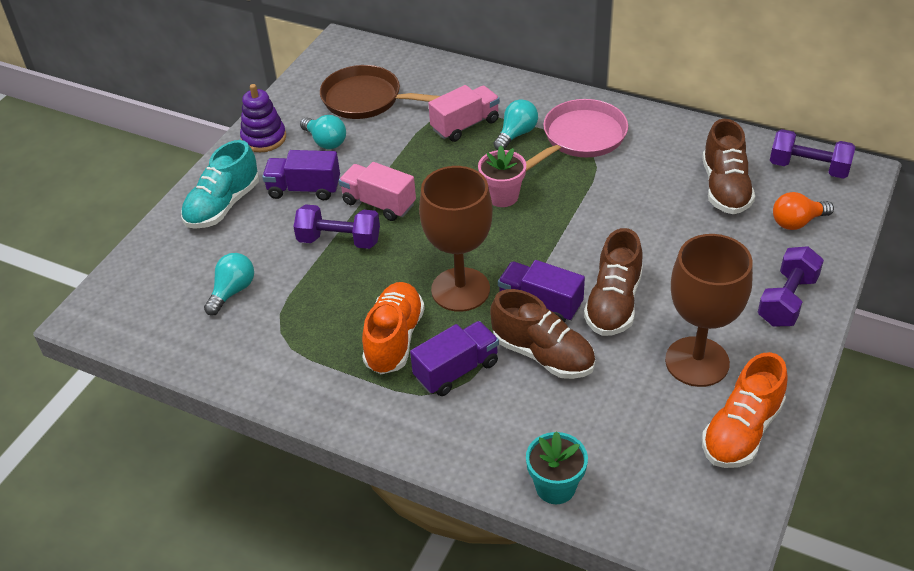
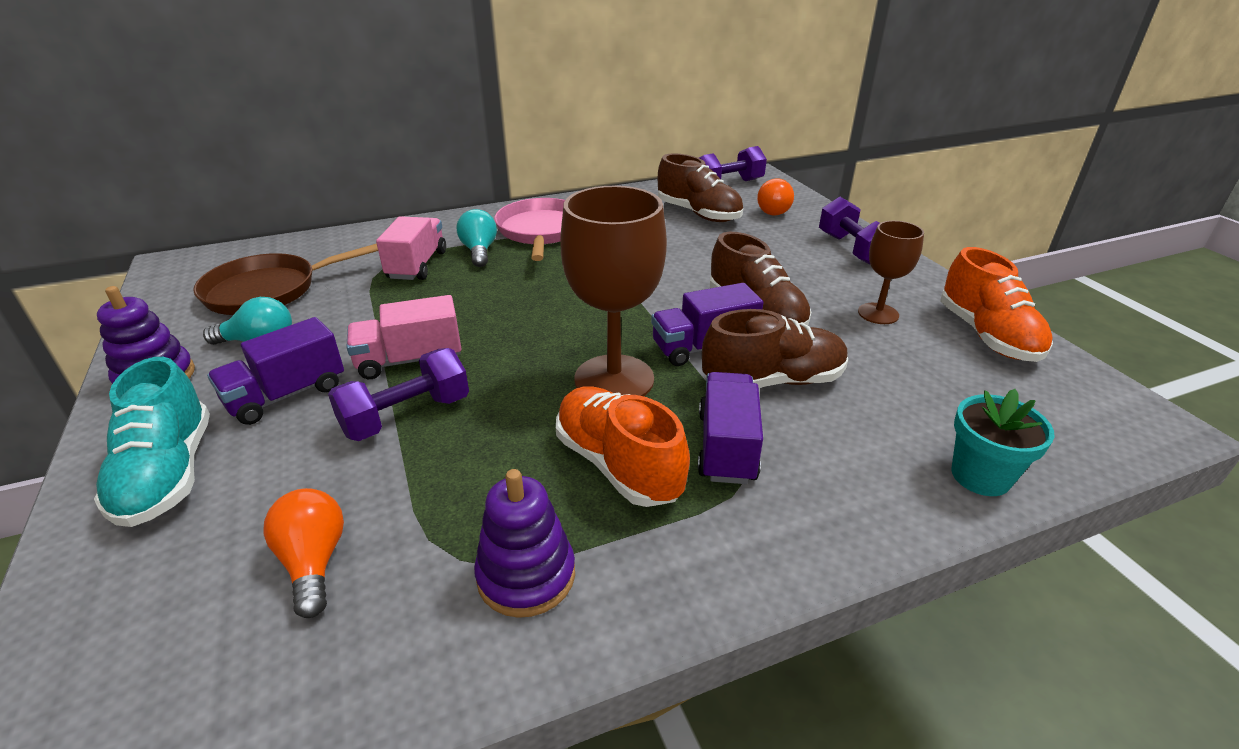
camera: 50 degrees left, 10 degrees down
(232, 291) = (314, 562): turquoise light bulb -> orange light bulb
(294, 359) = (526, 575): none -> purple stacking toy
(502, 196) = (536, 294): pink flower pot -> none
(697, 362) = (878, 313): brown goblet -> brown goblet, size x0.57

